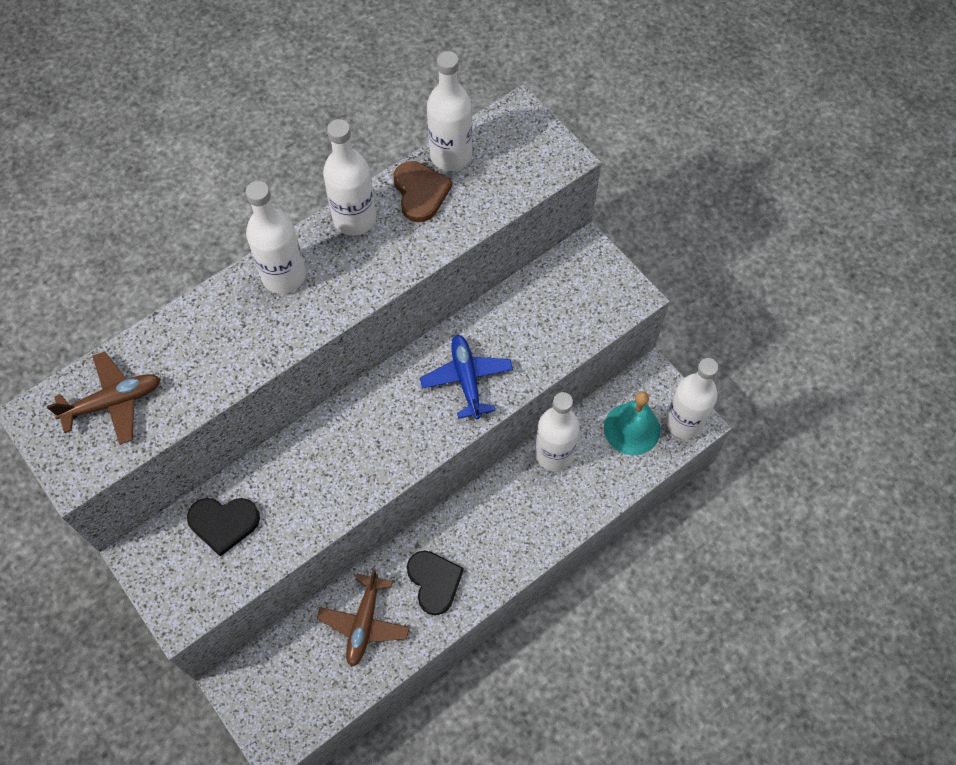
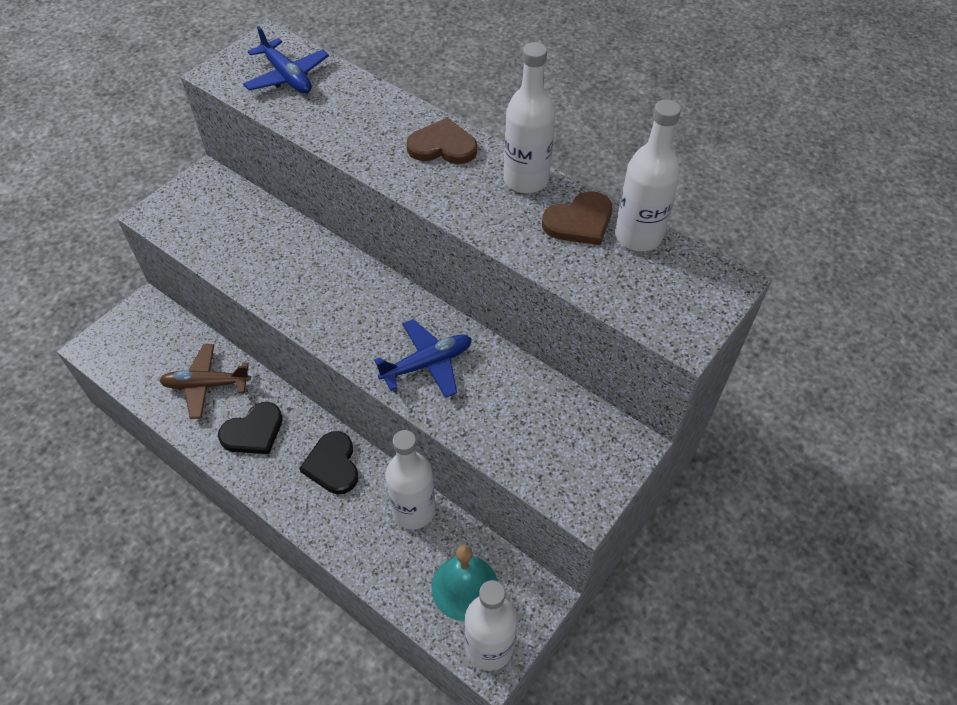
camera: 75 degrees right, 10 degrees down
(113, 402) = (287, 77): brown plane -> blue plane
(223, 523) = (240, 220): black heart -> black heart (333, 465)
(284, 276) = (442, 146): white bottle -> brown heart

